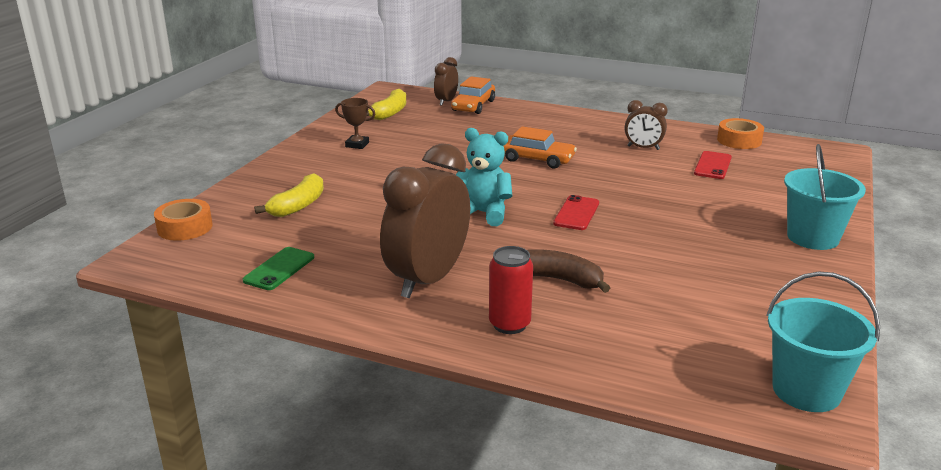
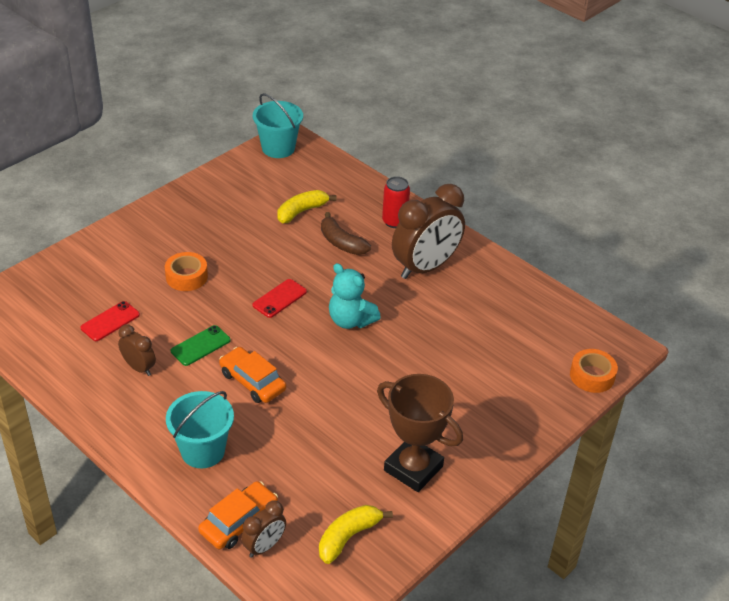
camera: 160 degrees left, 15 degrees up
(279, 269) = (522, 306): green phone -> green phone (200, 346)
(298, 206) = (495, 377): yellow banana -> yellow banana (301, 211)
(357, 145) = (413, 468): brown trophy -> brown trophy, size x2.11
(739, 140) = (38, 350): orange tape -> orange tape (186, 277)
(812, 238) = (143, 226): turquoise bucket -> turquoise bucket (203, 451)

